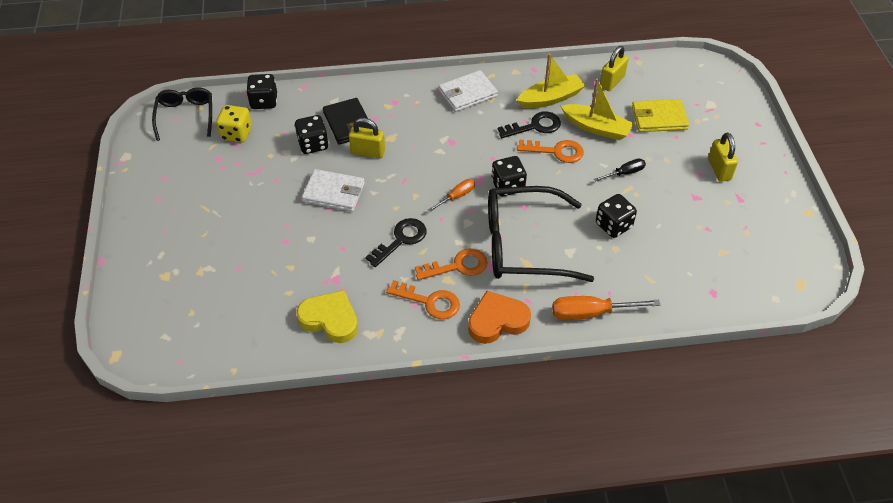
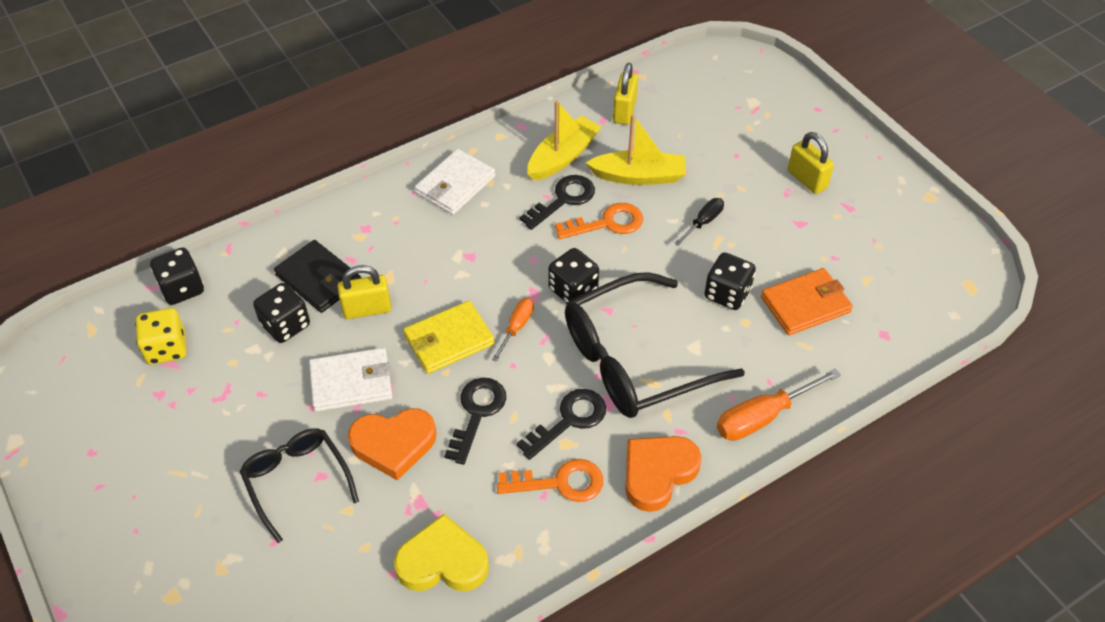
camera: 25 degrees left, 0 degrees up
(185, 116) = (76, 350): black glasses -> black glasses (297, 482)
(339, 239) = (393, 444): none -> orange heart
(457, 266) = (569, 420): orange key -> black key
(659, 118) = (704, 139): yellow wallet -> yellow wallet (449, 340)
(666, 252) = (805, 304): none -> orange wallet

